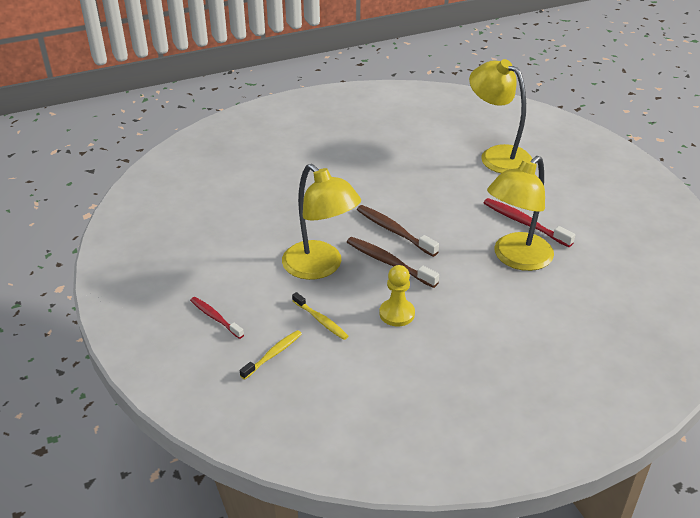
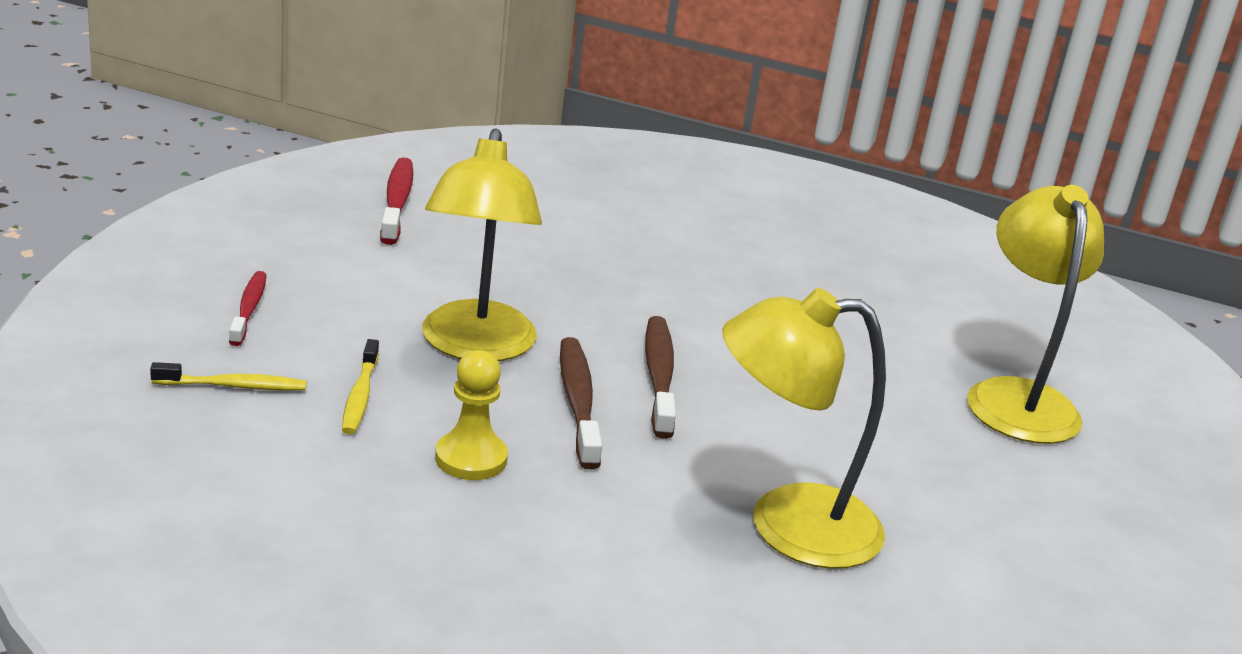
camera: 40 degrees right, 10 degrees down
(524, 223) = (894, 498): red toothbrush -> red toothbrush (397, 202)

